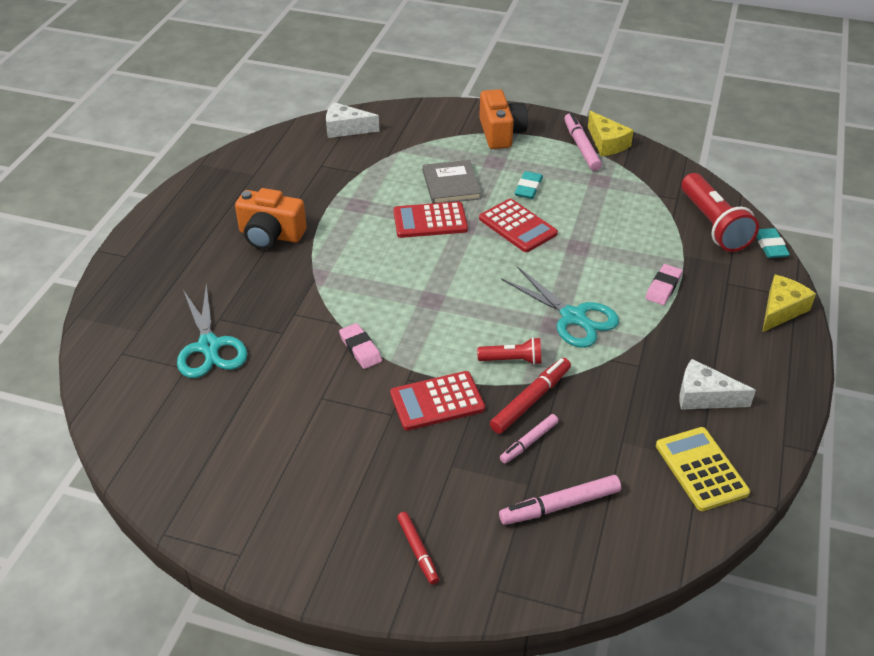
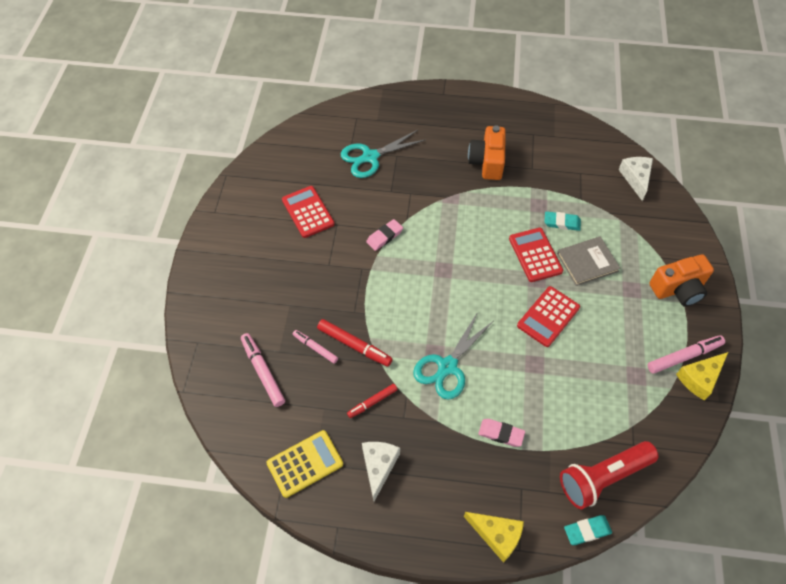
camera: 80 degrees right, 15 degrees up
(417, 551) = (222, 296): red marker -> red marker (372, 402)
(437, 401) = (344, 288): red calculator -> red calculator (308, 212)
(512, 360) = (392, 330): red flashlight -> none
(528, 188) = (603, 319): turquoise eraser -> turquoise eraser (562, 223)

